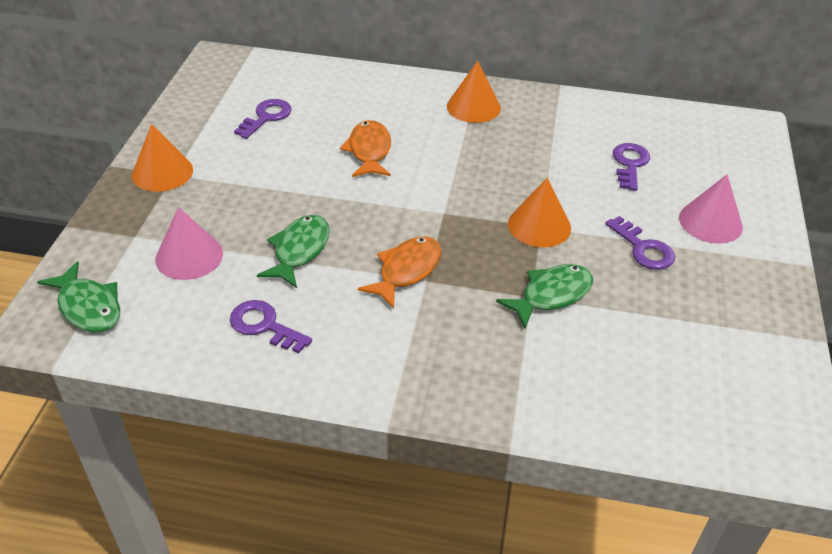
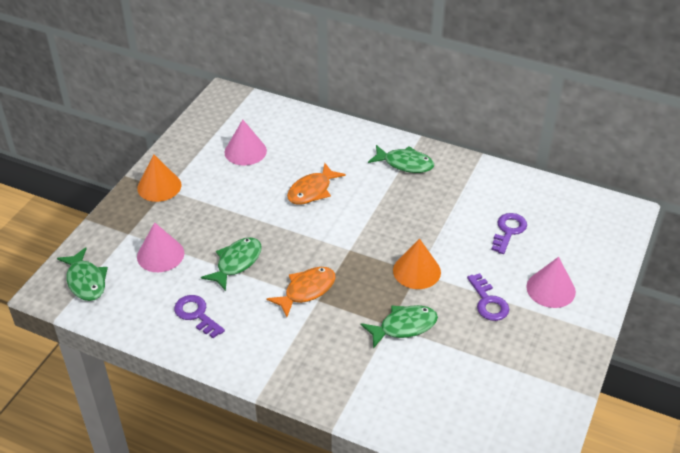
camera: 15 degrees right, 0 degrees up
(266, 117) = (245, 151): purple key -> pink cone
(369, 151) = (312, 190): orange fish -> orange fish turned 150 degrees counterclockwise
(473, 107) = (405, 164): orange cone -> green fish

